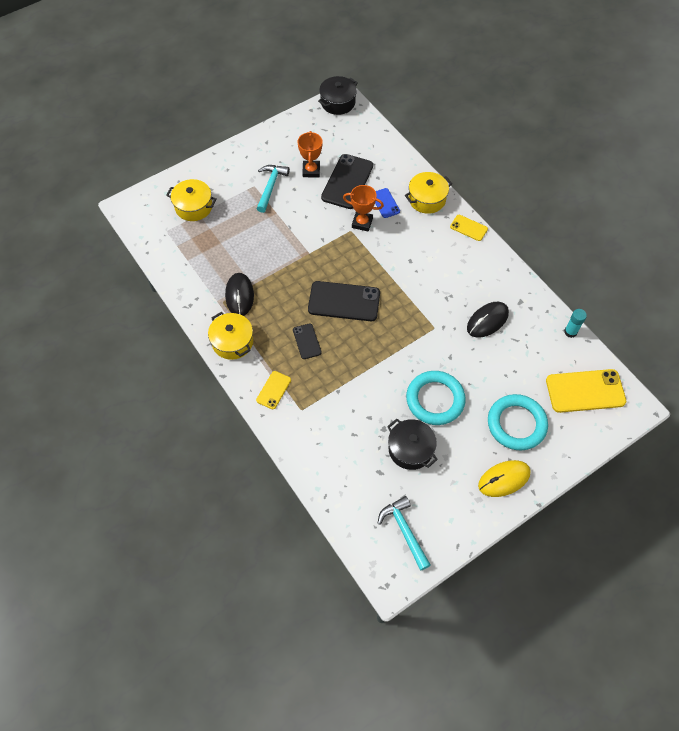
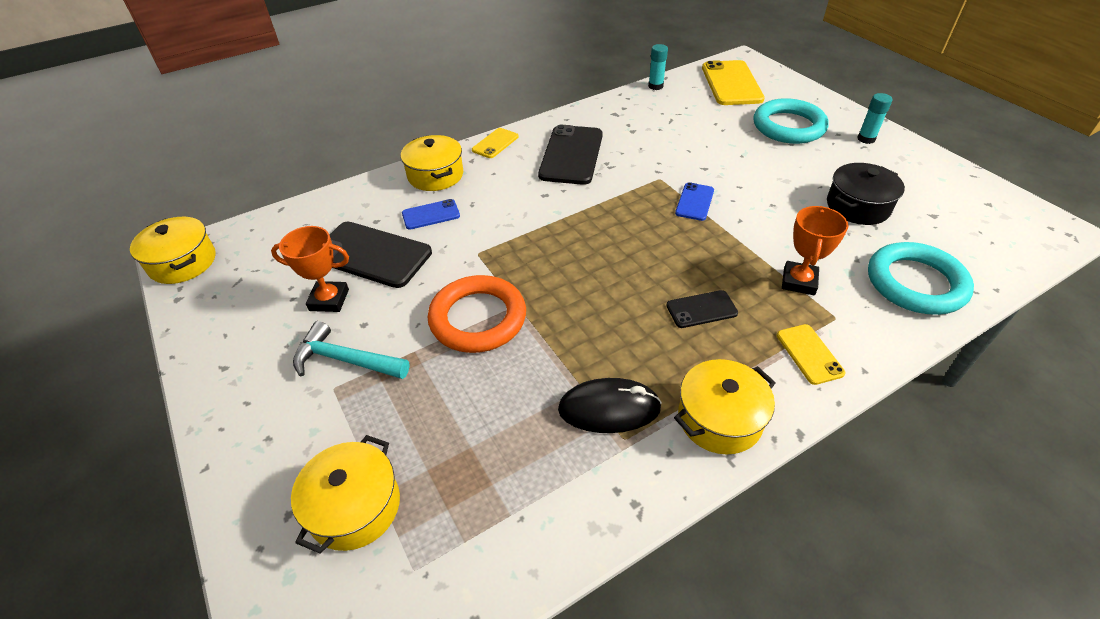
camera: 85 degrees left, 15 degrees down
(273, 390) = (809, 354): yellow phone -> yellow phone turned 45 degrees clockwise
(298, 236) = (478, 318): none -> orange ring
(338, 102) = (183, 262): black pot -> yellow pot
(344, 301) = (619, 264): black phone -> black phone (571, 155)
(362, 223) = (464, 240): orange trophy -> orange trophy (799, 281)
(404, 531) = (981, 216): turquoise hammer -> none
(408, 347) = (694, 202): none -> blue phone
(435, 400) = (774, 183): turquoise ring -> turquoise ring (915, 283)
(487, 321) = (645, 137): black mouse -> none
(504, 479) = (866, 139): yellow mouse -> turquoise glue stick

